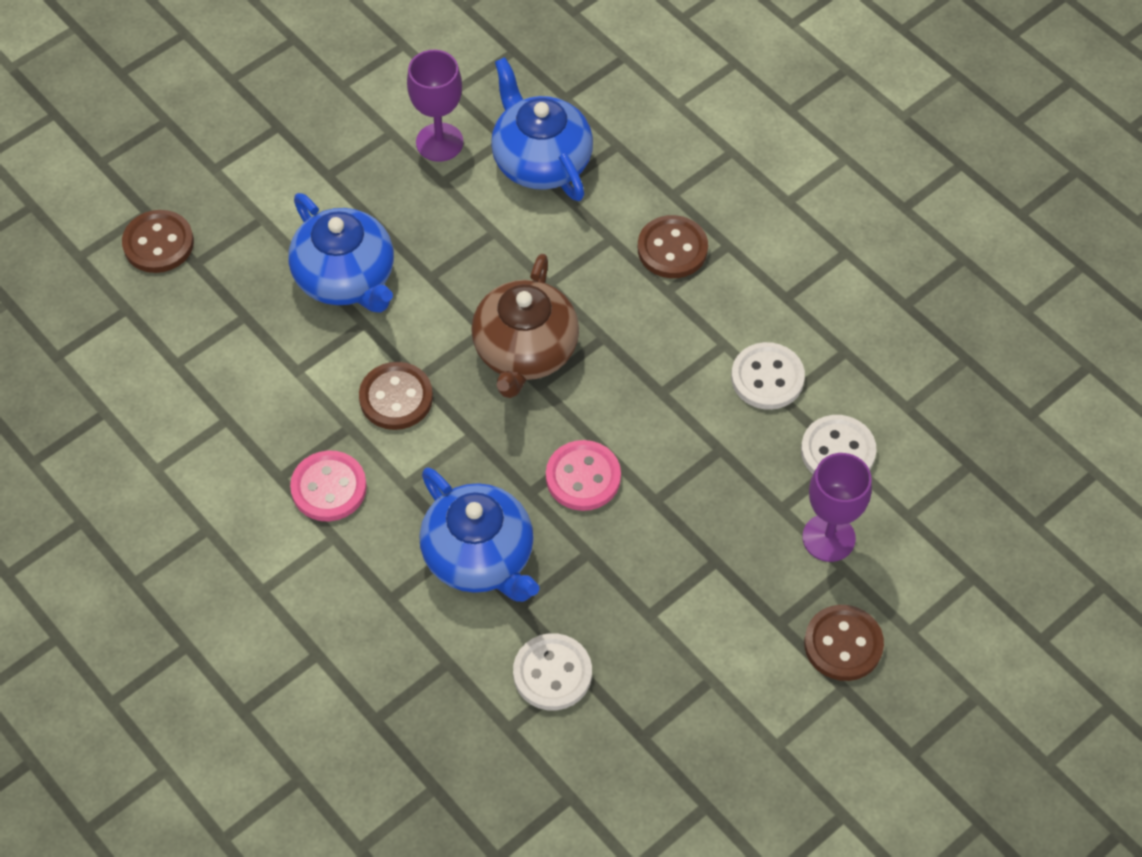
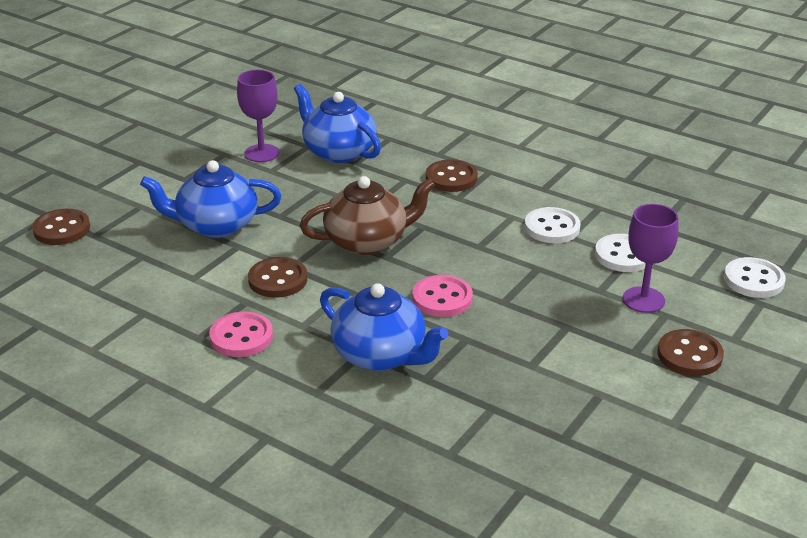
camera: 15 degrees left, 25 degrees down
(346, 278) = (216, 225): blue teapot -> blue teapot turned 135 degrees clockwise
(525, 351) = (367, 241): brown teapot -> brown teapot turned 105 degrees counterclockwise
(552, 673) = (471, 413): white button -> white button (753, 280)

